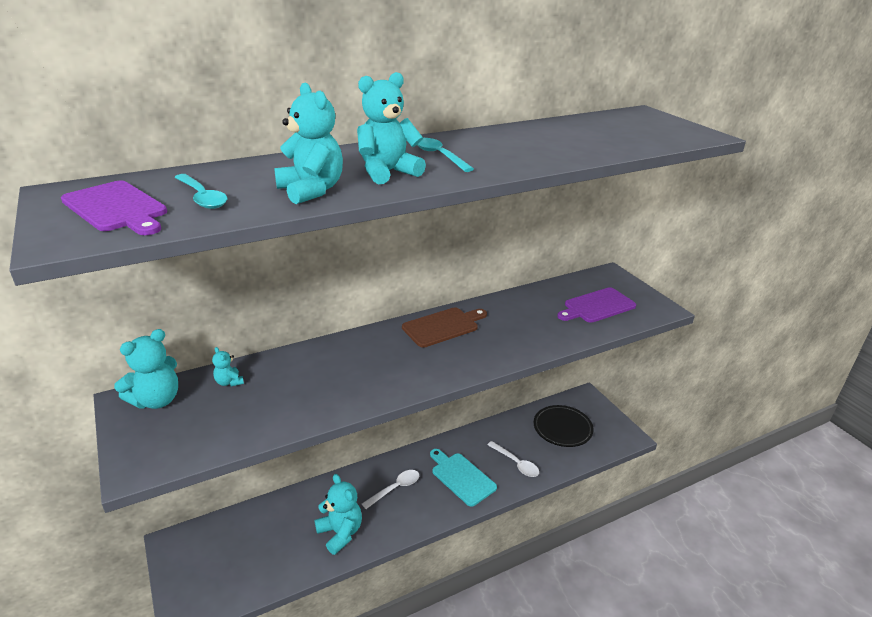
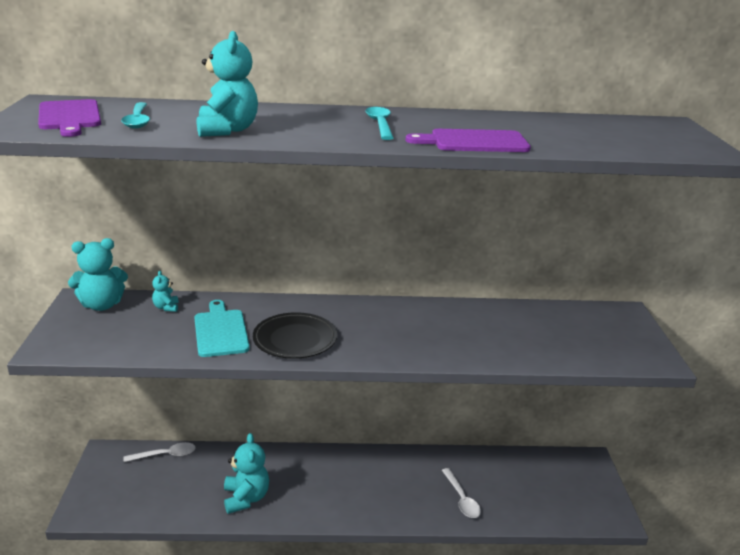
camera: 25 degrees right, 5 degrees down
(387, 172) = (311, 129): turquoise teddy bear -> none
(395, 488) = (322, 478): white spoon -> white spoon (165, 455)
(443, 326) = (392, 314): brown cutting board -> none
(461, 477) = (394, 491): turquoise cutting board -> turquoise cutting board (221, 331)
(562, 428) = (539, 483): black plate -> black plate (295, 339)
(597, 306) = (579, 338): purple cutting board -> purple cutting board (474, 142)

